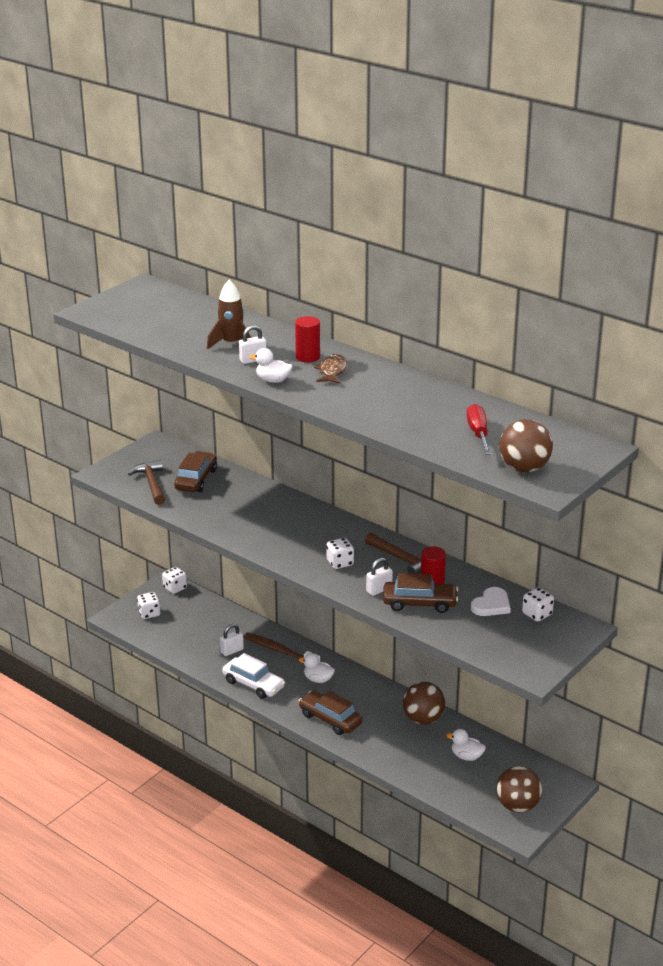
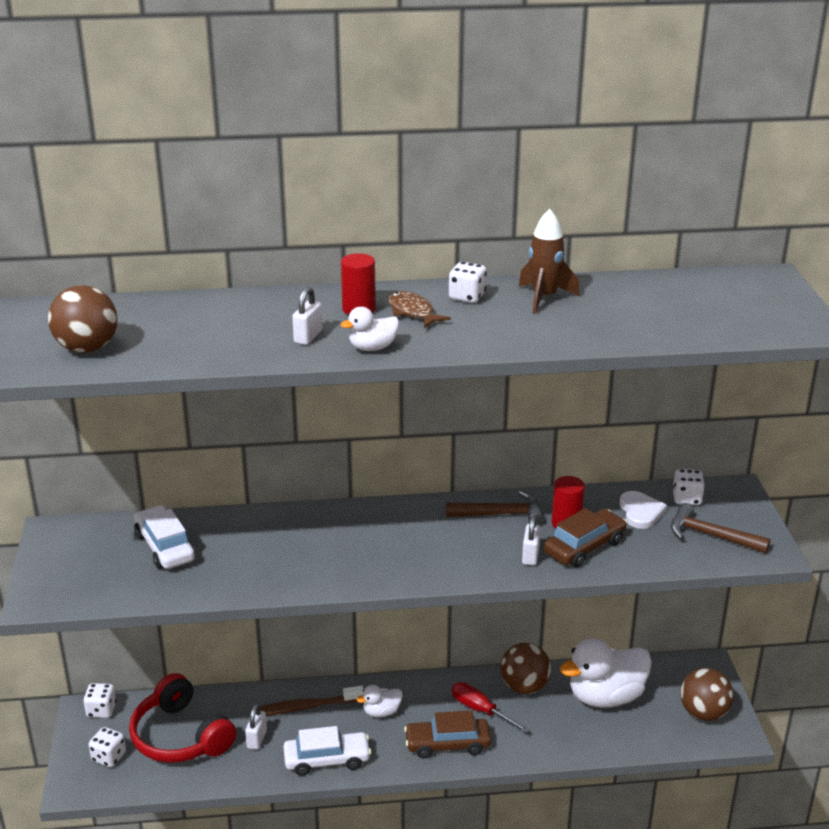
camera: 45 degrees left, 0 degrees up
(151, 483) = (119, 579): brown hammer -> brown hammer (710, 535)
(196, 479) = (165, 547): brown car -> white car
(196, 625) = (180, 736): none -> red headphones
(231, 344) = (249, 330): brown rocket -> brown rocket (544, 298)
(340, 563) = (453, 551): white dice -> white dice (467, 297)
(466, 756) = (605, 696): white duck -> white duck, size x2.12
(478, 433) = (660, 309): red screwdriver -> red screwdriver (480, 710)
(524, 468) = (758, 321): brown ball -> brown ball (87, 348)

